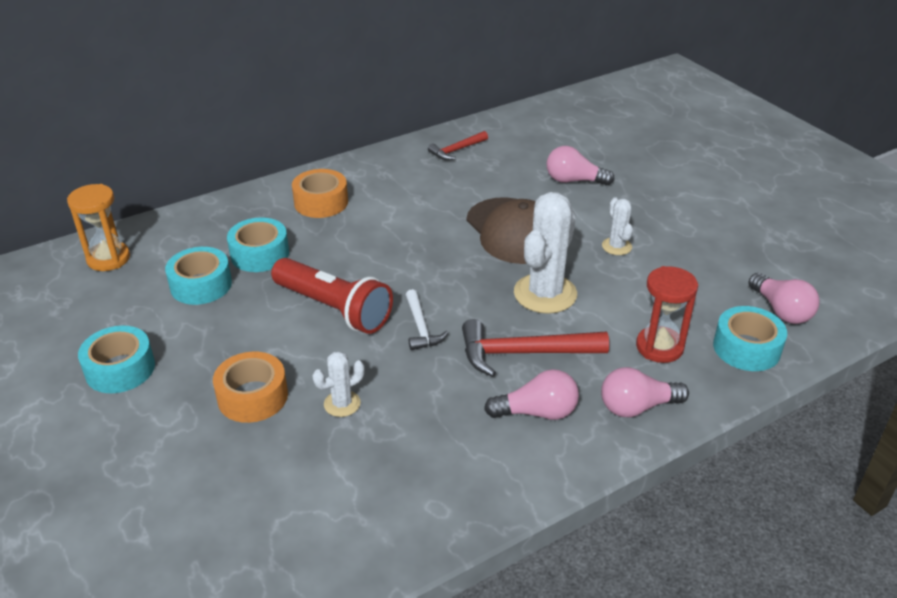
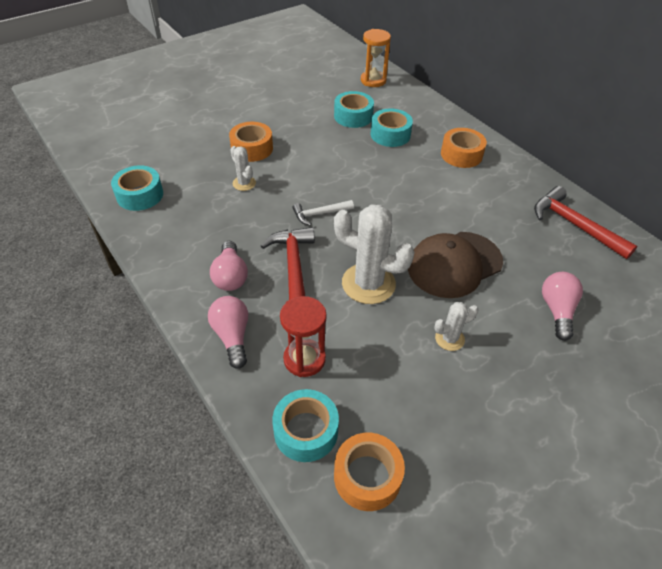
camera: 85 degrees right, 10 degrees up
(120, 369) = (275, 101): turquoise tape -> turquoise tape (140, 195)
(334, 309) = (335, 172): red flashlight -> none
(456, 150) = (574, 225): red hammer -> red hammer, size x1.71
(781, 310) = (367, 476): pink light bulb -> orange tape

